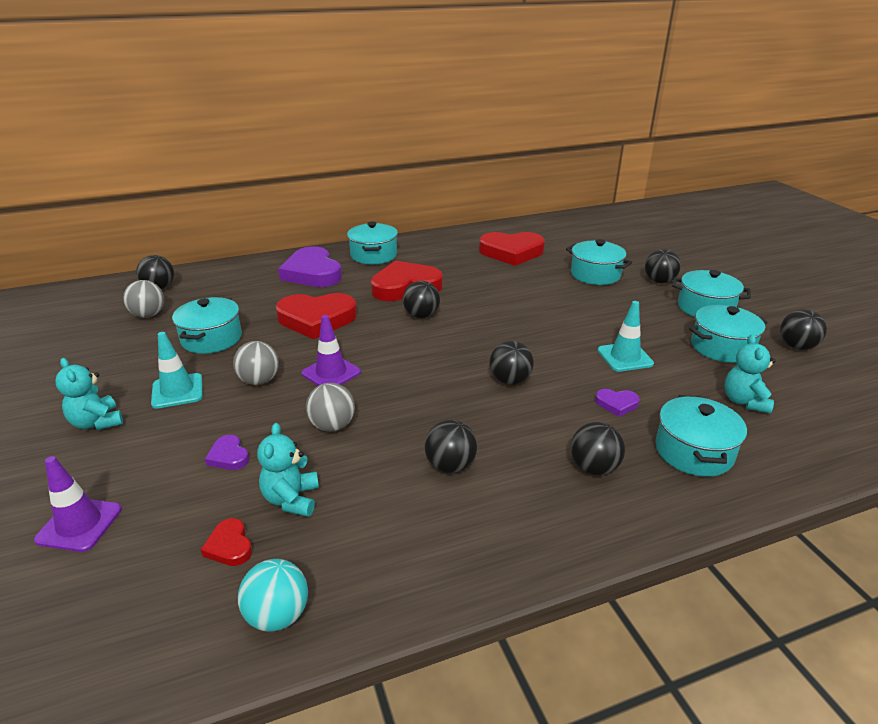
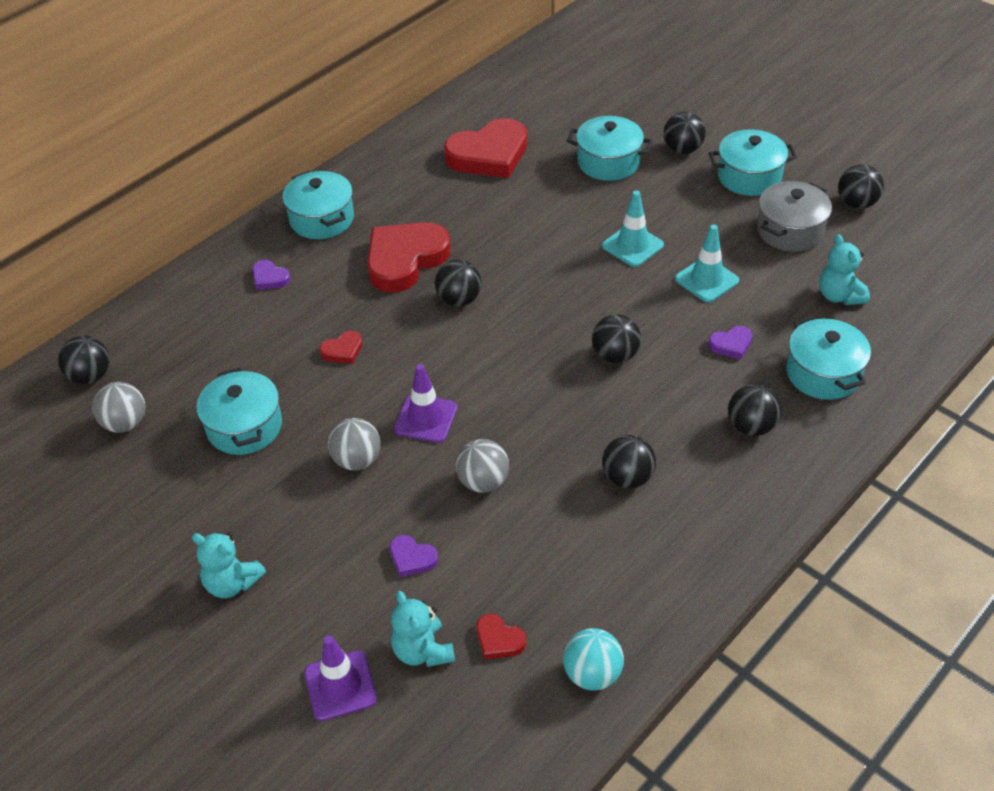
camera: 25 degrees left, 15 degrees up
(177, 391) = (279, 510): turquoise traffic cone -> turquoise traffic cone (632, 245)
(291, 499) = (513, 574): turquoise teddy bear -> turquoise teddy bear (422, 651)
(312, 273) = (270, 278): purple heart -> purple heart, size x0.44
(316, 319) = (343, 350): red heart -> red heart, size x0.44
(722, 347) = (790, 230): turquoise pot -> grey pot

